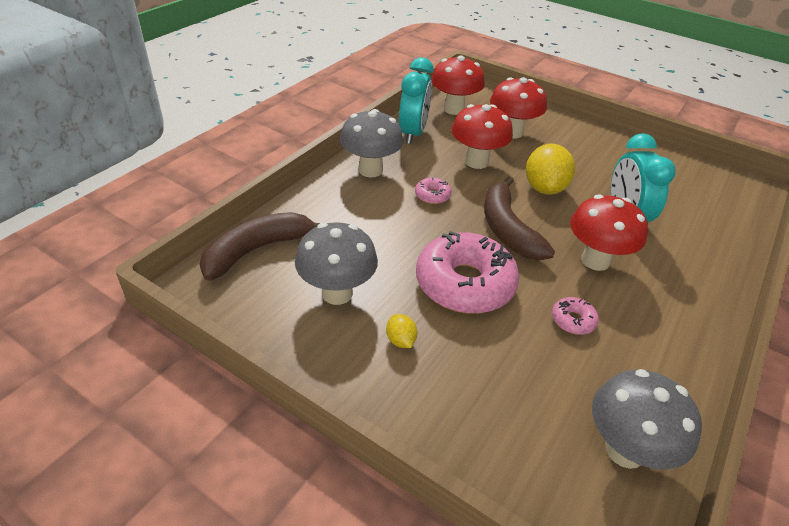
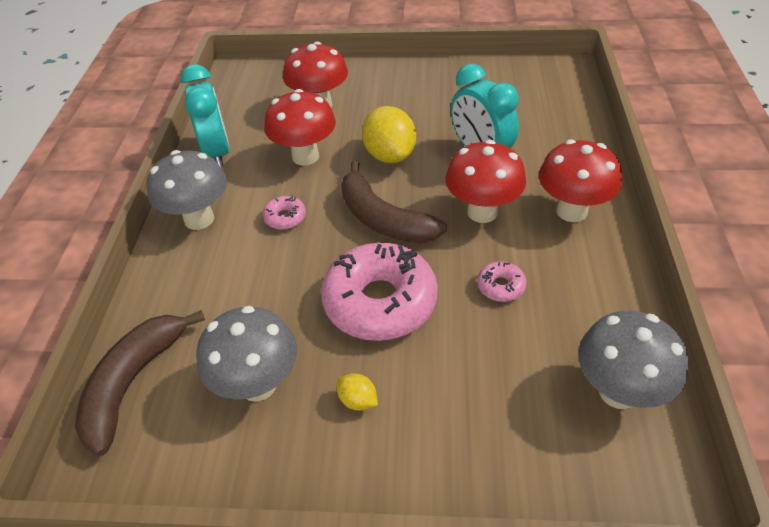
camera: 25 degrees left, 5 degrees up
(453, 109) = (243, 104): red mushroom -> red mushroom (571, 211)

